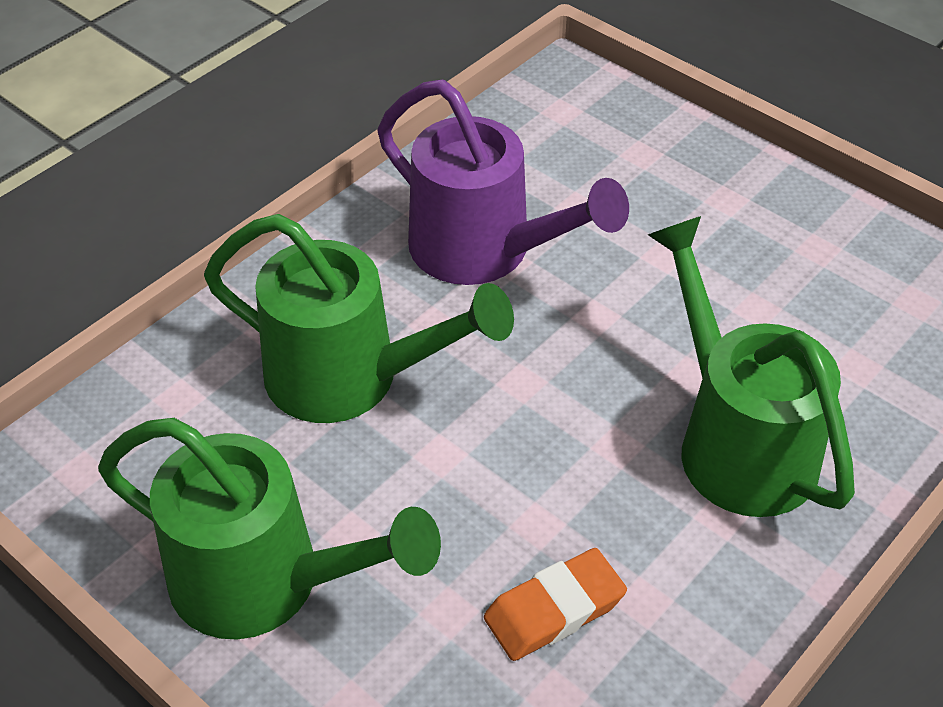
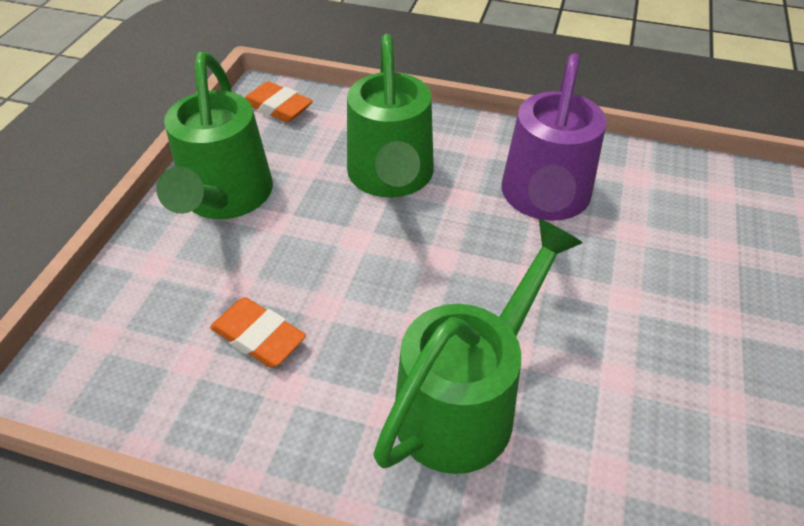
camera: 65 degrees right, 0 degrees up
(91, 457) = (278, 107): none -> orange eraser

